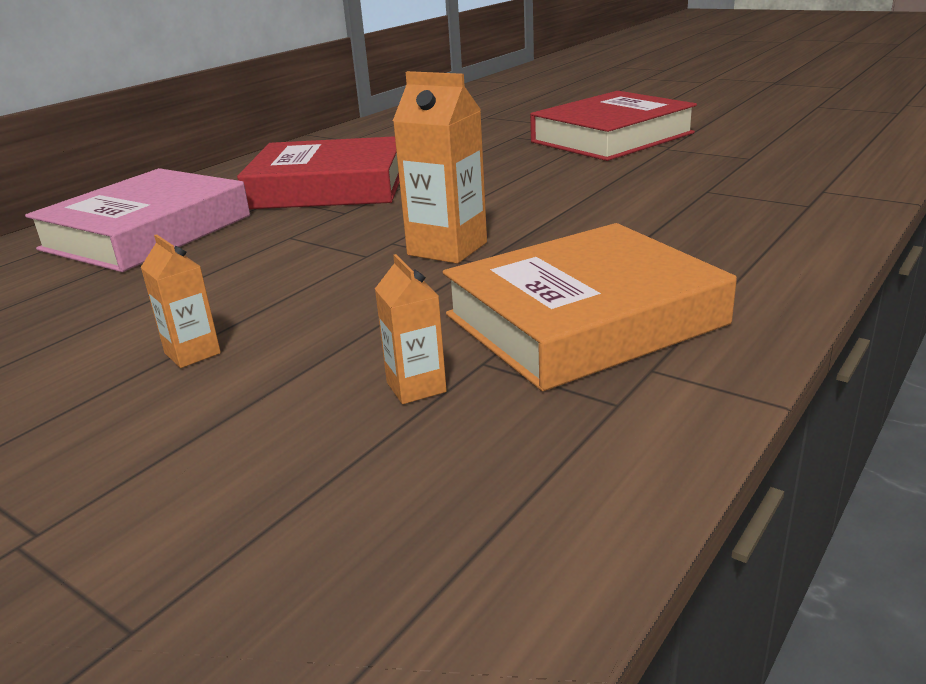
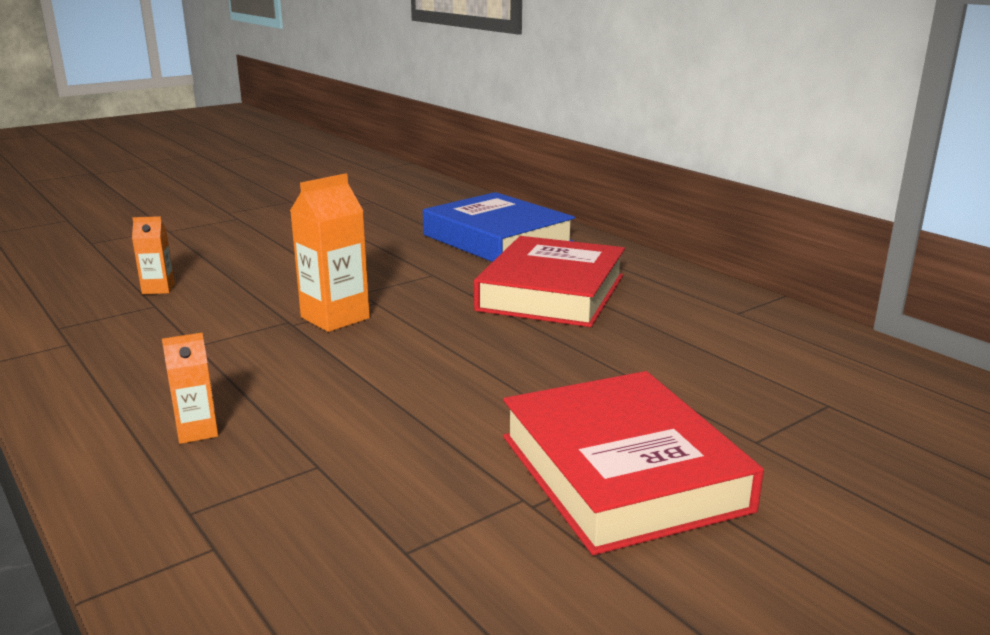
camera: 105 degrees right, 5 degrees down
(147, 232) = (497, 239): pink book -> blue book
(192, 353) = (278, 249): orange carton -> orange carton (197, 431)
(584, 319) = (153, 339): orange book -> none

